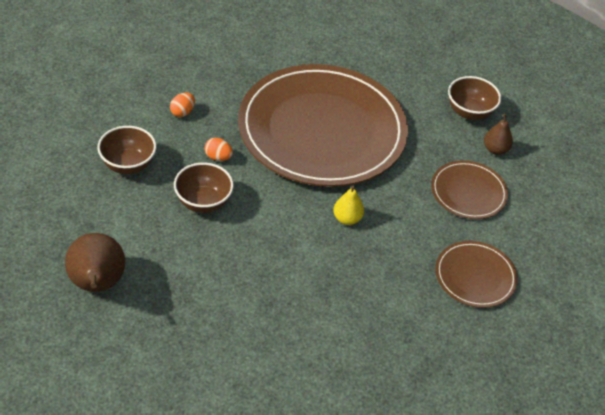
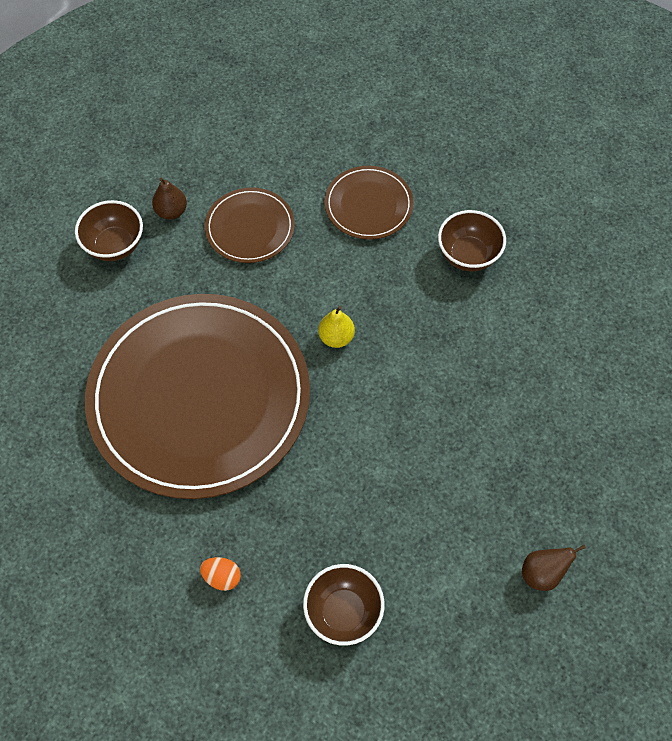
camera: 100 degrees left, 15 degrees up
(97, 284) = (542, 573): brown pear -> brown pear, size x0.56
(203, 202) = (371, 498): brown bowl -> brown bowl (468, 255)
(218, 157) = (290, 505): orange egg -> none

